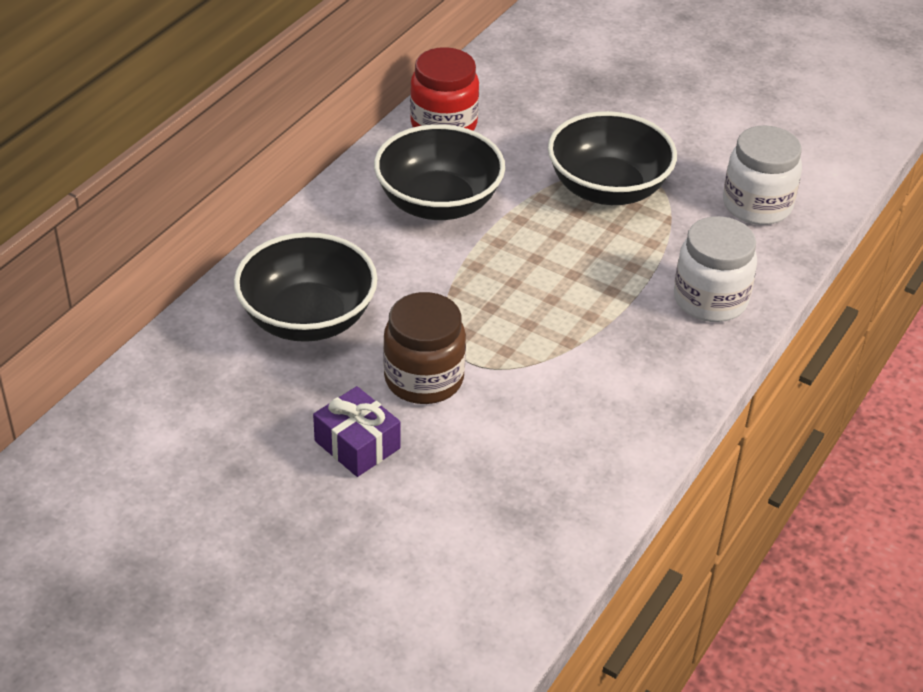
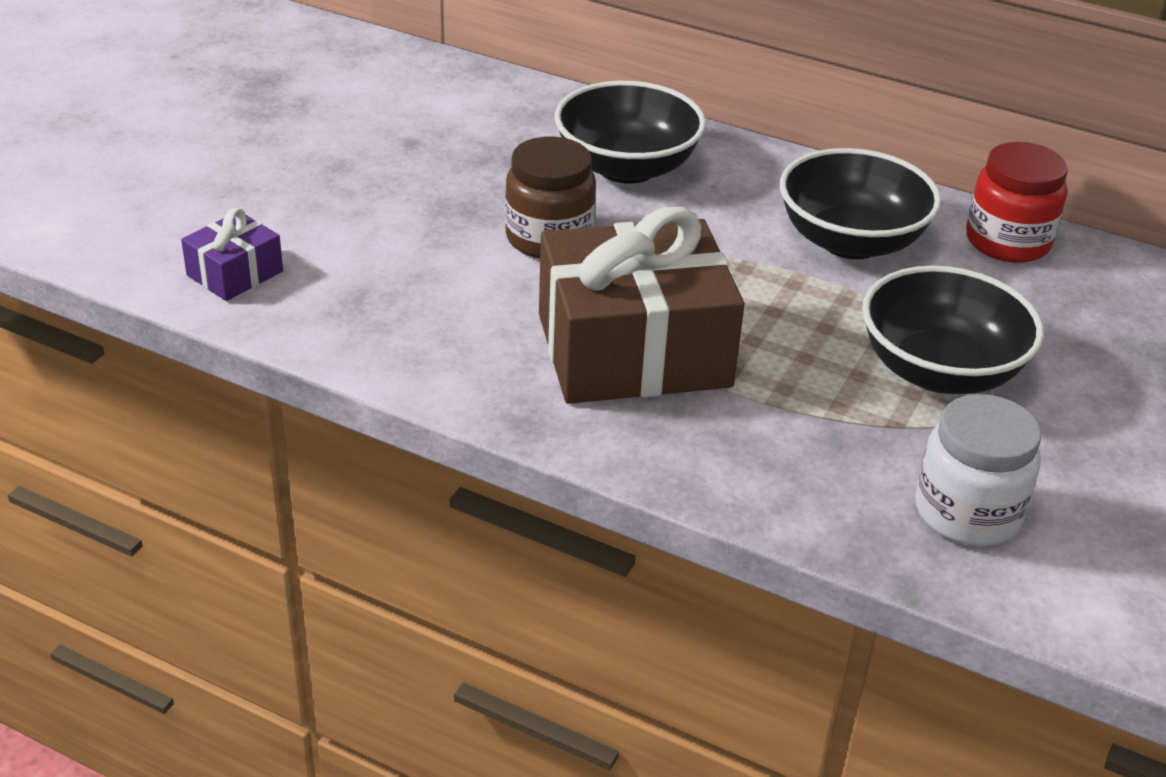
camera: 85 degrees right, 5 degrees down
(357, 444) = (449, 202): purple gift -> purple gift (235, 273)
(588, 341) = (633, 350): none -> brown gift
(710, 300) = (739, 455): white jar -> none

